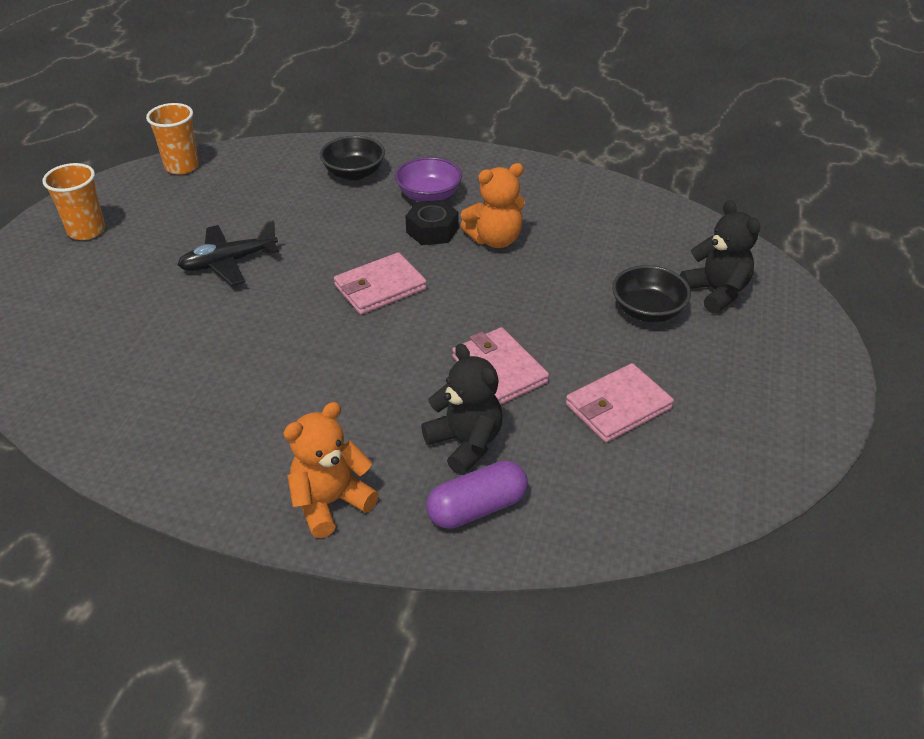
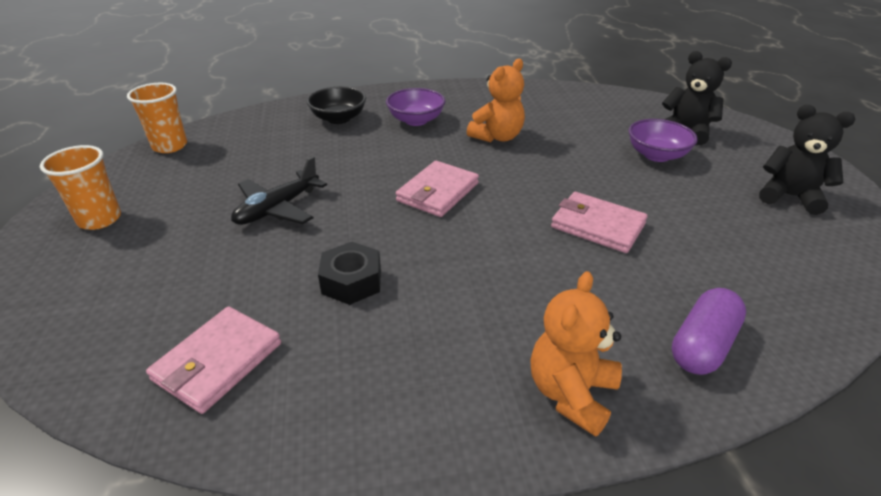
camera: 25 degrees left, 5 degrees down
(432, 230) = (441, 142): black nut -> black nut (352, 281)
(465, 443) = (633, 292): black teddy bear -> black teddy bear (789, 196)
(618, 406) = (713, 225): pink wallet -> pink wallet (218, 362)
(647, 311) = (656, 155): black bowl -> purple bowl

